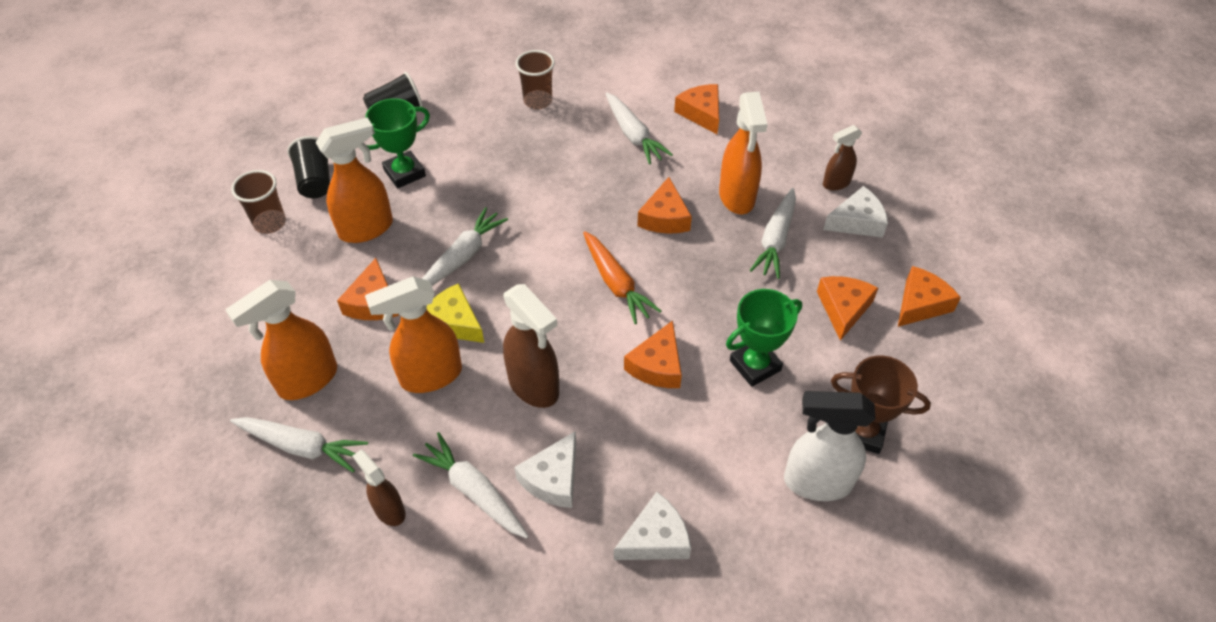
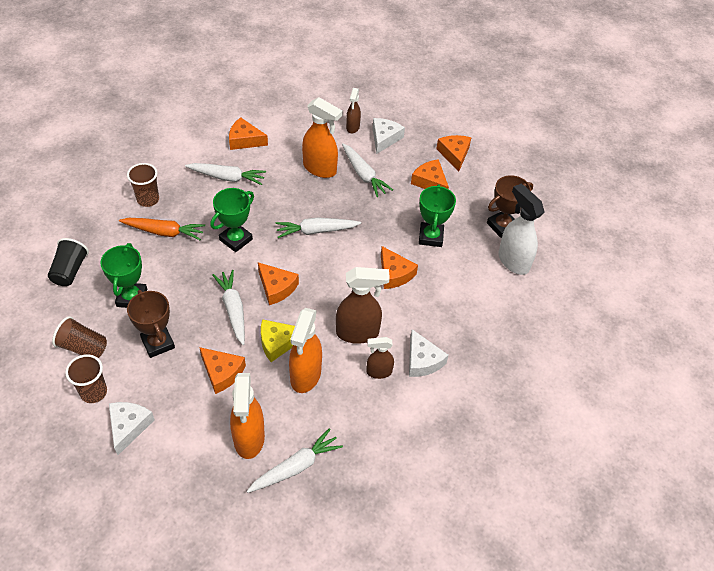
camera: 55 degrees left, 0 degrees up
(315, 181) = (83, 347): black cup -> brown cup
(367, 228) = (158, 343): orange spray bottle -> brown trophy
(389, 510) = (378, 446): brown spray bottle -> brown spray bottle (378, 372)
(474, 491) = (400, 399): white carrot -> white carrot (316, 231)
(557, 197) = (236, 239): none -> green trophy
(616, 283) = (325, 255): orange carrot -> orange carrot (164, 232)
(655, 538) = (491, 341): white cheese -> white cheese (129, 427)
(664, 217) = (302, 205): orange cheese -> orange cheese (276, 287)
(816, 482) = (513, 261): white spray bottle -> white spray bottle turned 105 degrees clockwise

